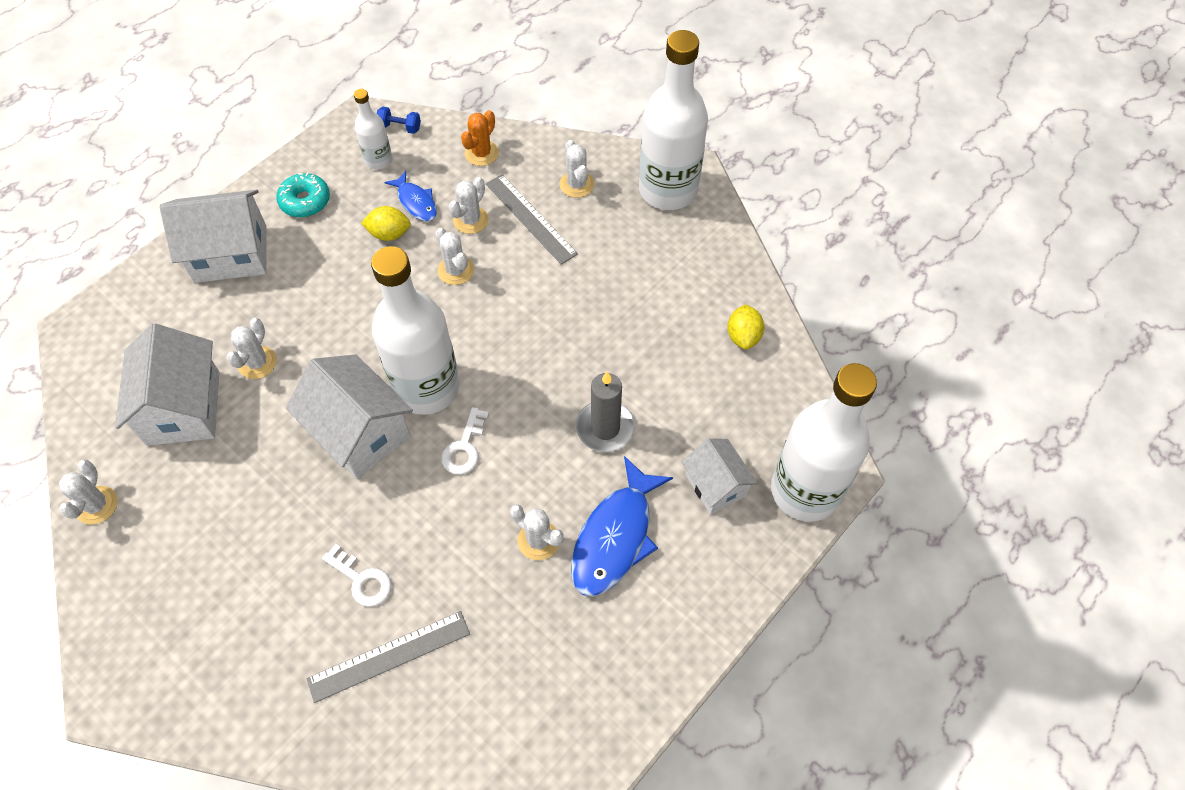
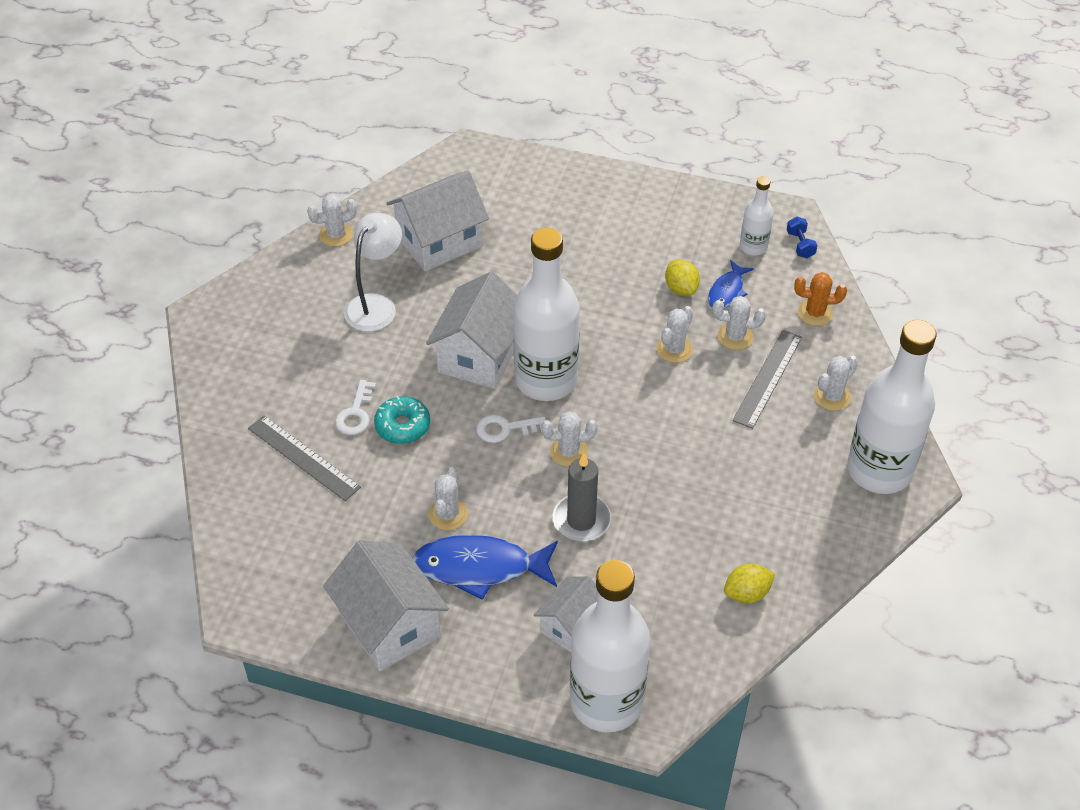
camera: 65 degrees right, 10 degrees down
(227, 503) = (376, 305): none -> white lamp
(231, 254) = (592, 201): white house -> white house (389, 625)
(257, 362) = (504, 264): white cactus -> white cactus (569, 452)
(305, 201) = (675, 220): turquoise donut -> turquoise donut (402, 426)

